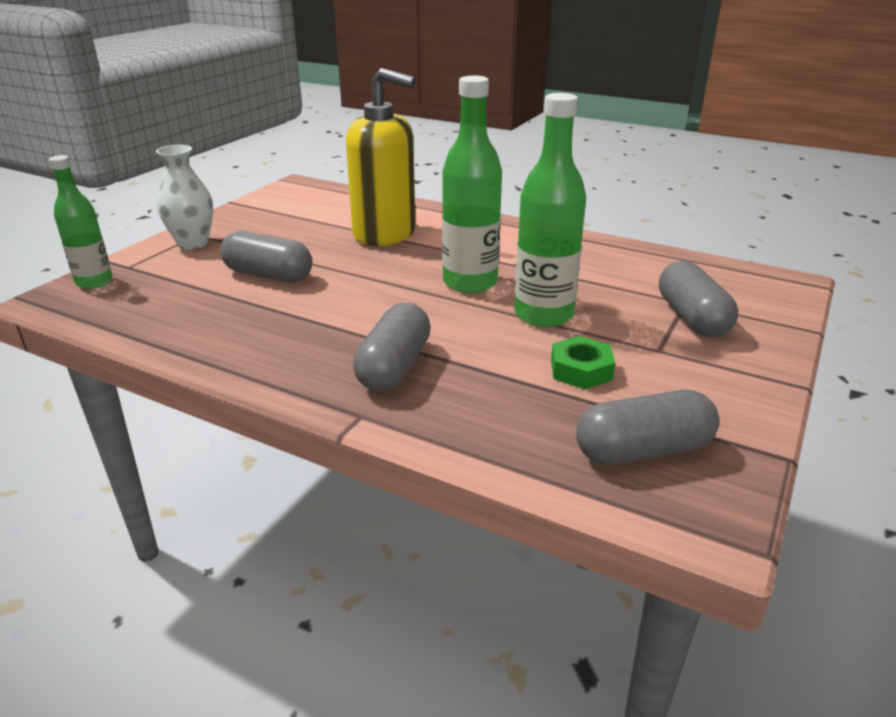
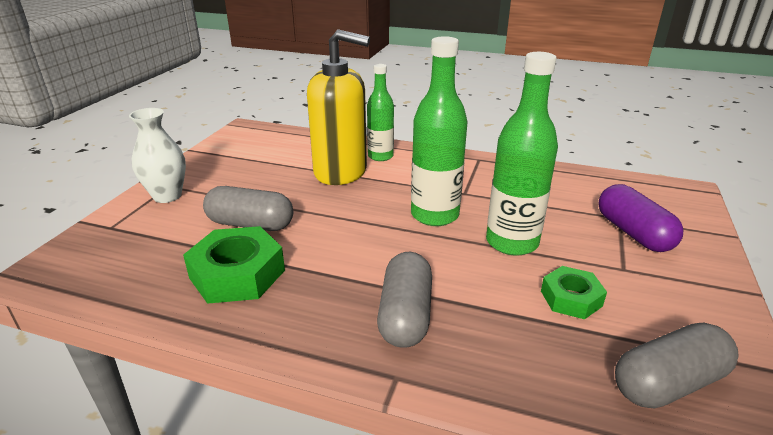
camera: 10 degrees left, 0 degrees up
(94, 282) = (80, 248): green bottle -> green bottle (380, 156)
(239, 317) = (237, 274): none -> green nut
(692, 318) = (633, 233): grey capsule -> purple capsule

